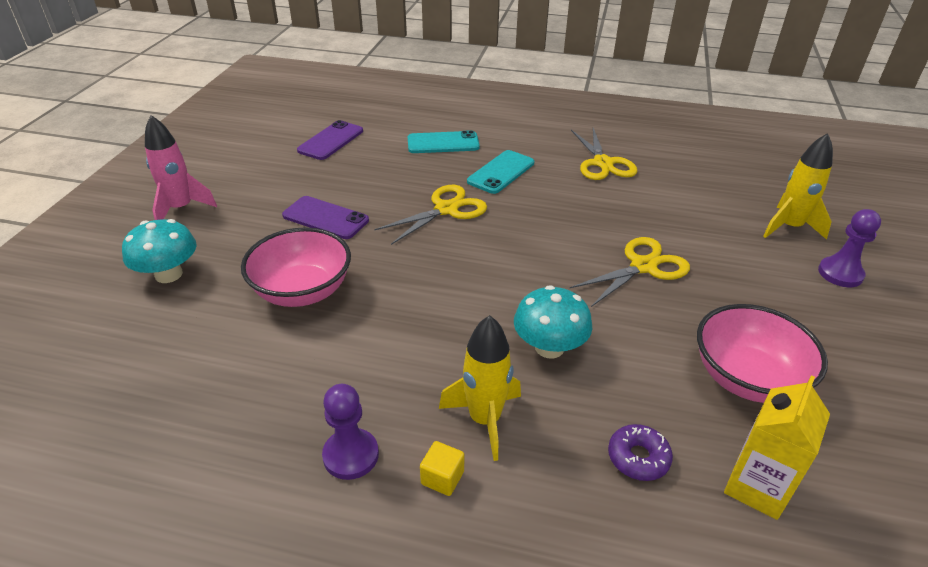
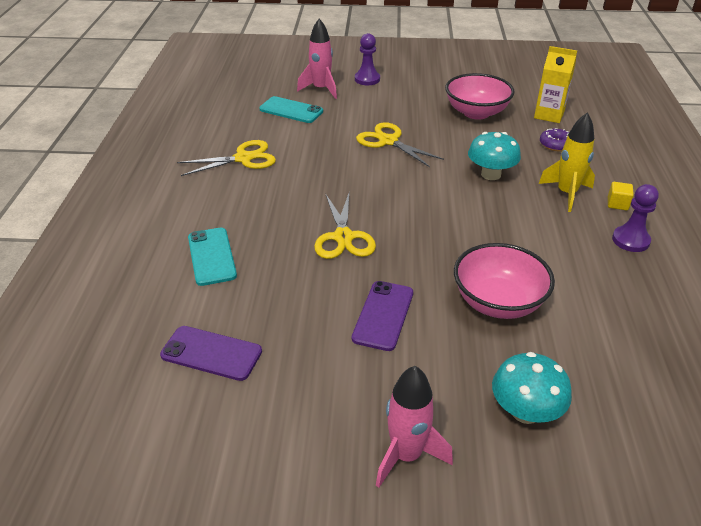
camera: 100 degrees left, 0 degrees up
(446, 209) = (343, 237): yellow scissors -> yellow scissors turned 135 degrees counterclockwise
(501, 172) = (269, 212): turquoise phone -> turquoise phone (291, 110)
(789, 227) = (321, 89): yellow rocket -> pink rocket

